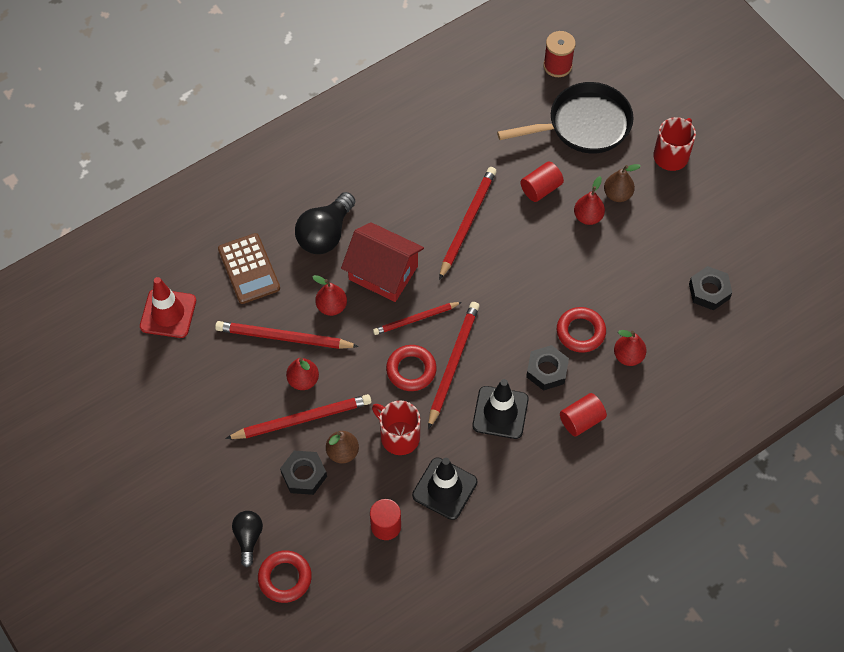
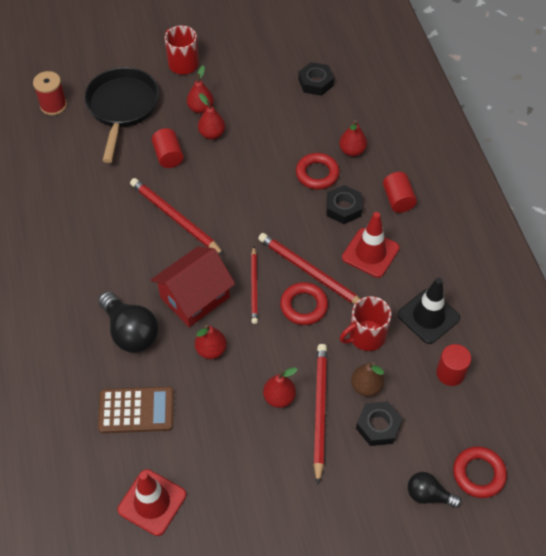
camera: 70 degrees left, 5 degrees down
(284, 338) = (226, 401): red pencil -> none
(500, 412) = (370, 253): black traffic cone -> red traffic cone
(617, 194) = (201, 108): brown pear -> red pear

